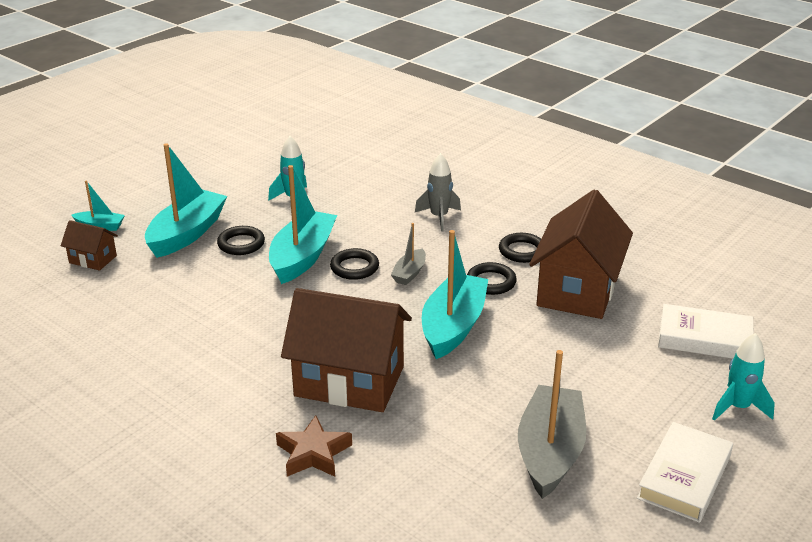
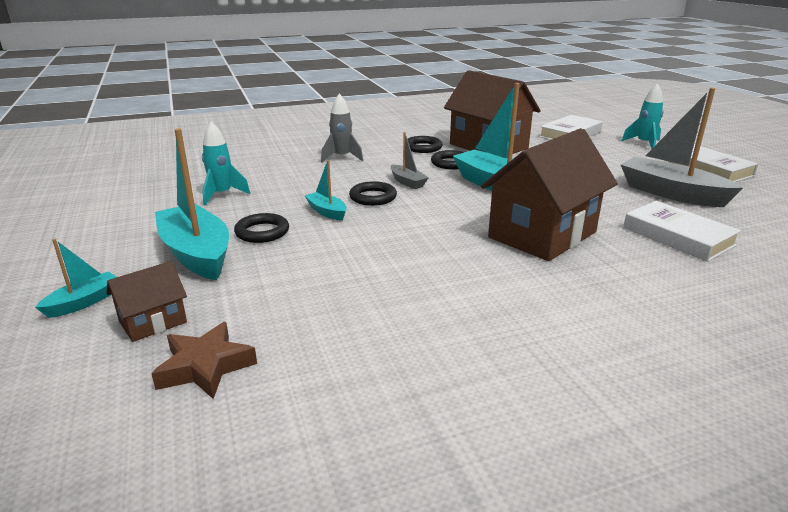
camera: 60 degrees left, 5 degrees down
(302, 257) = (327, 212): turquoise boat -> turquoise boat, size x0.49
(313, 453) = (641, 271): brown star -> brown star (205, 367)
(417, 469) = (677, 236): none -> white book

